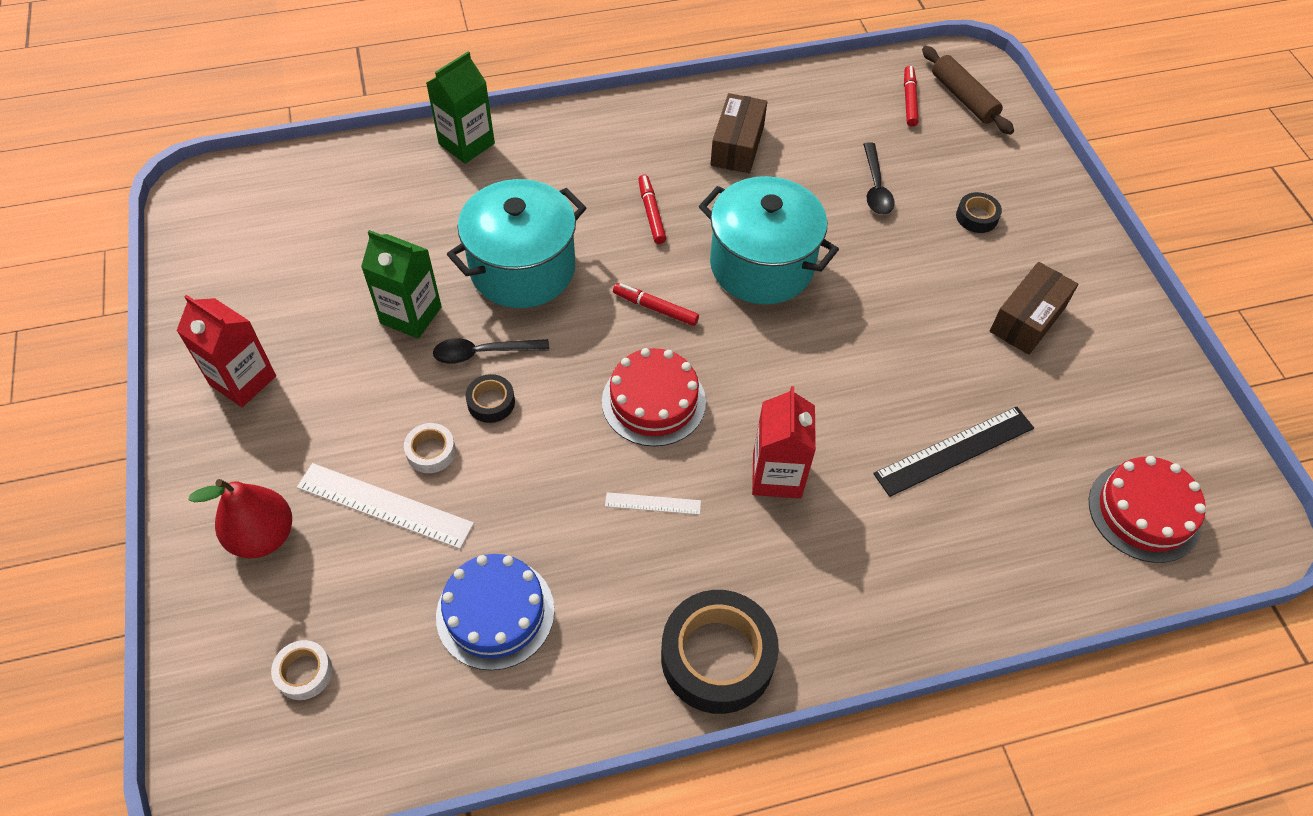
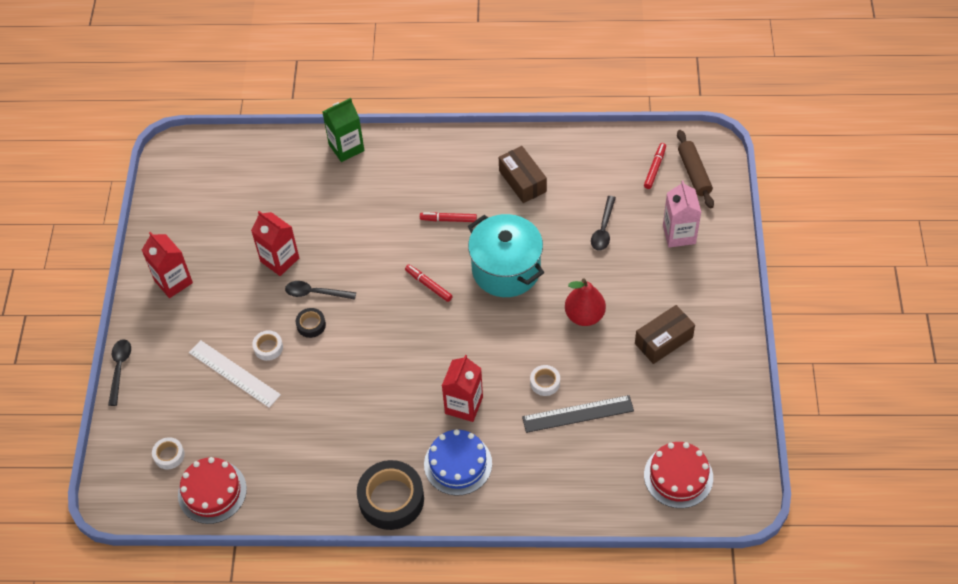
camera: 20 degrees right, 0 degrees up
(179, 540) = (120, 369): none -> black spoon
(263, 536) = (164, 376): red pear -> red pear (584, 316)
(411, 315) = (279, 260): green carton -> red carton
(495, 613) = (278, 447): blue cake -> blue cake (458, 464)
(522, 269) = (355, 242): turquoise pot -> none
(651, 213) = (448, 220): red marker -> red marker turned 90 degrees counterclockwise
(653, 401) = (407, 344): red cake -> red cake (212, 492)
(653, 503) = (385, 406): white ruler -> none
(737, 146) = (522, 181): brown box -> brown box turned 60 degrees counterclockwise
(885, 414) = (545, 382): none -> white tape
(976, 217) = (662, 263): black tape -> none
(980, 176) = (679, 234): none -> pink carton

